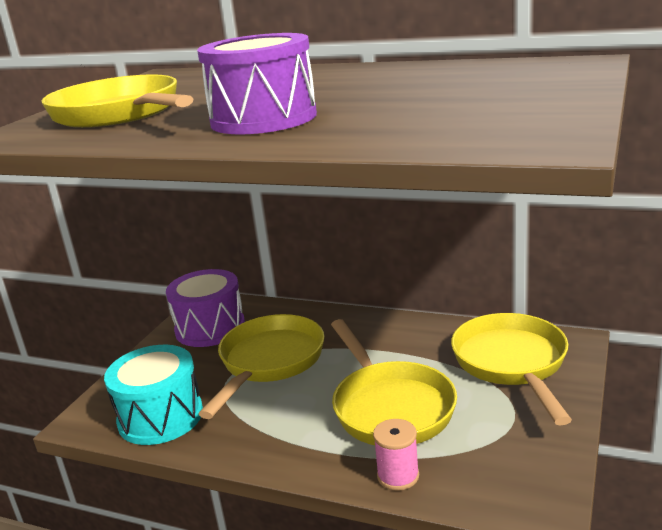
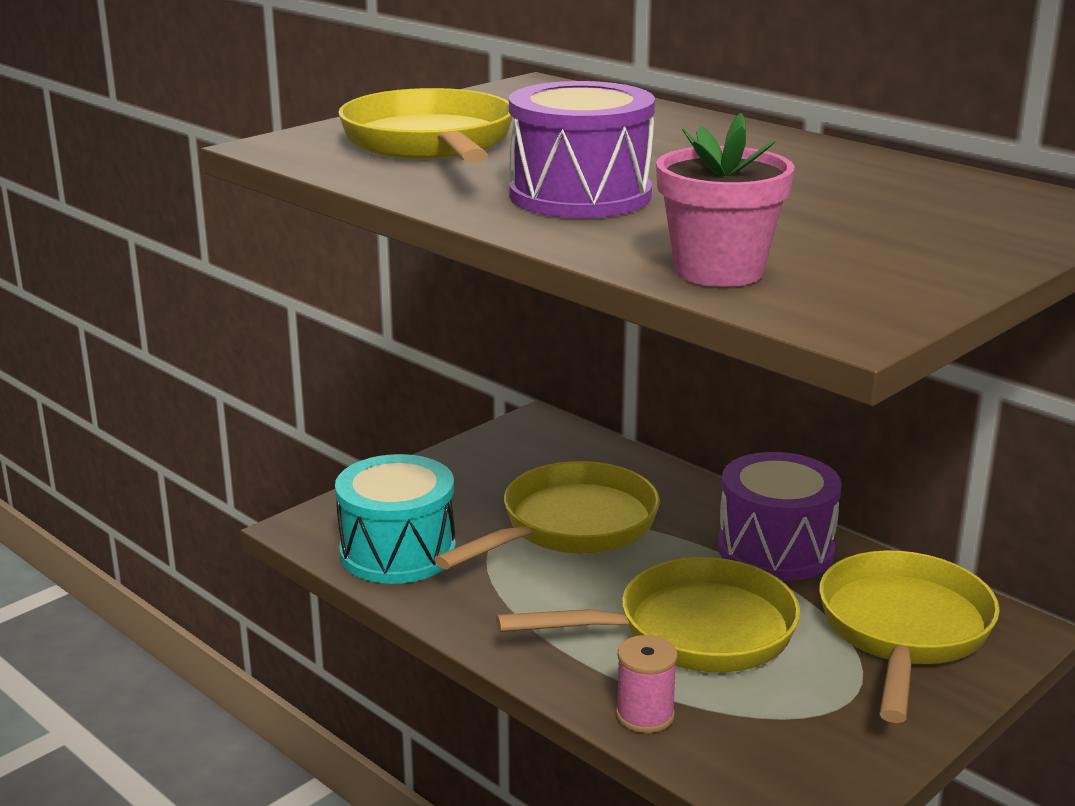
camera: 20 degrees right, 0 degrees up
(210, 328) = (521, 458): purple drum -> purple drum (775, 549)
(390, 407) = (692, 632): yellow pan -> yellow pan turned 105 degrees counterclockwise
(418, 137) = (718, 271): none -> pink flower pot

